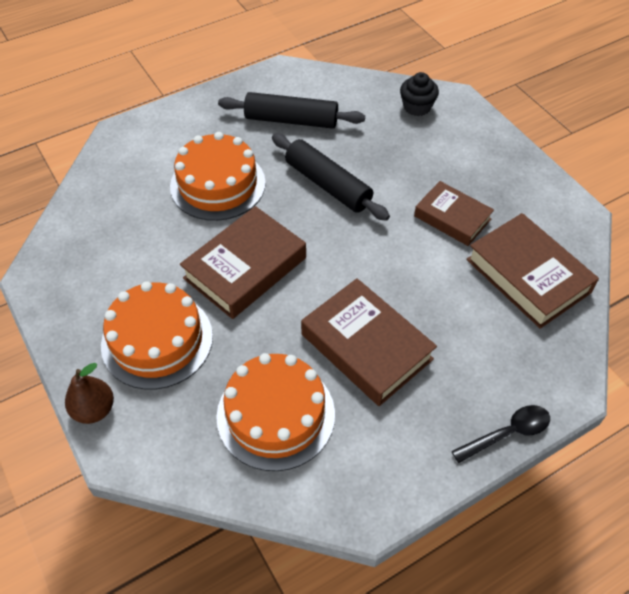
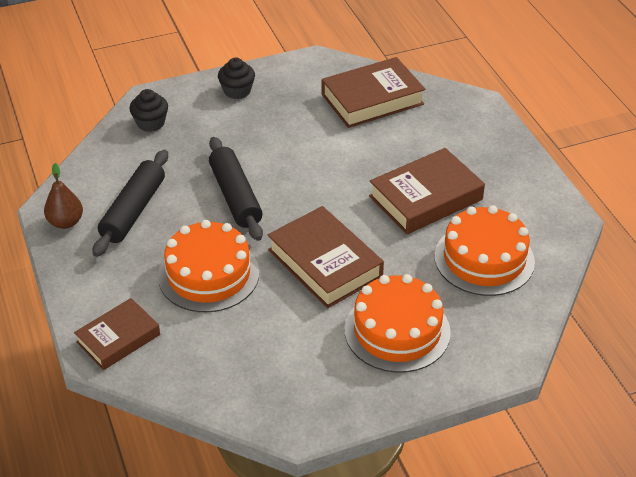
camera: 80 degrees left, 10 degrees down
(94, 410) = (467, 378): brown pear -> brown pear (66, 222)
(328, 185) = (235, 196): black rolling pin -> black rolling pin turned 75 degrees counterclockwise
(452, 217) = (299, 127): brown book -> brown book (118, 338)
(492, 158) = (237, 91): none -> black cupcake
(507, 433) = (512, 139): black spoon -> none

